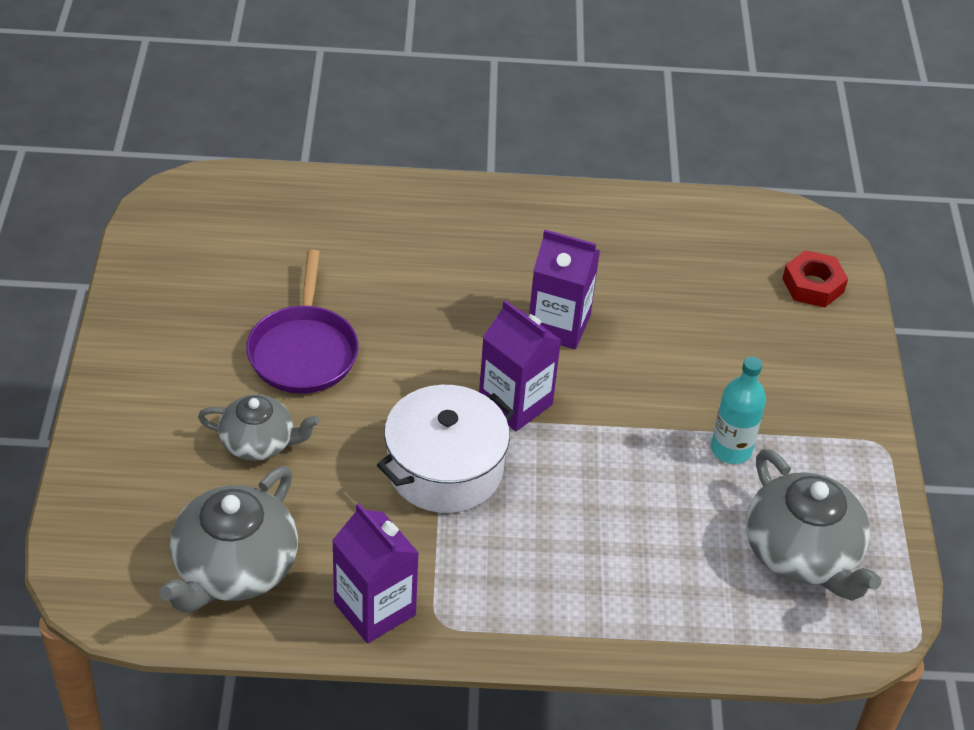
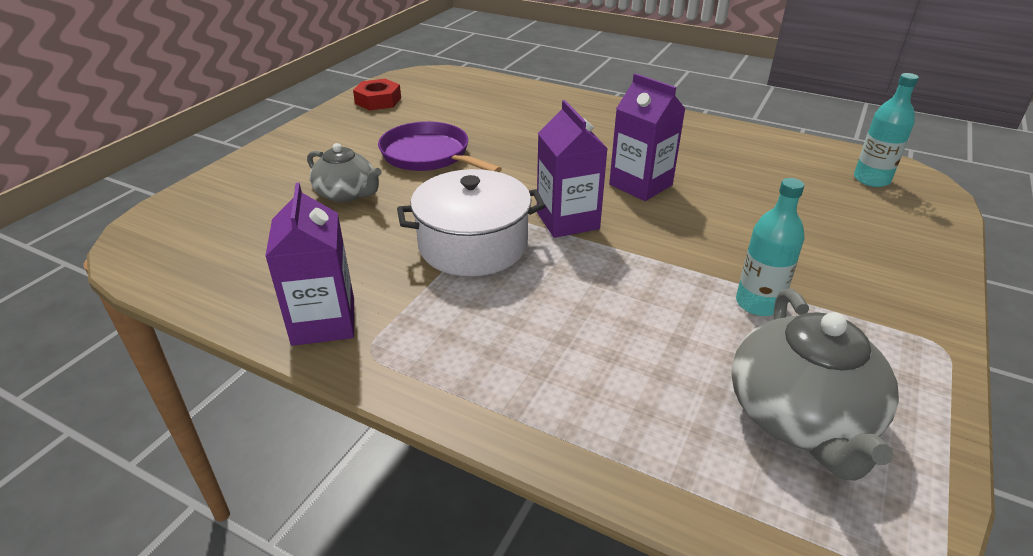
camera: 30 degrees right, 10 degrees down
(234, 568) = (246, 260): grey teapot -> none
(303, 351) = (429, 155): purple pan -> purple pan turned 105 degrees clockwise
(774, 244) = (871, 179): none -> turquoise bottle
(813, 285) = (902, 211): red nut -> red nut (378, 101)

